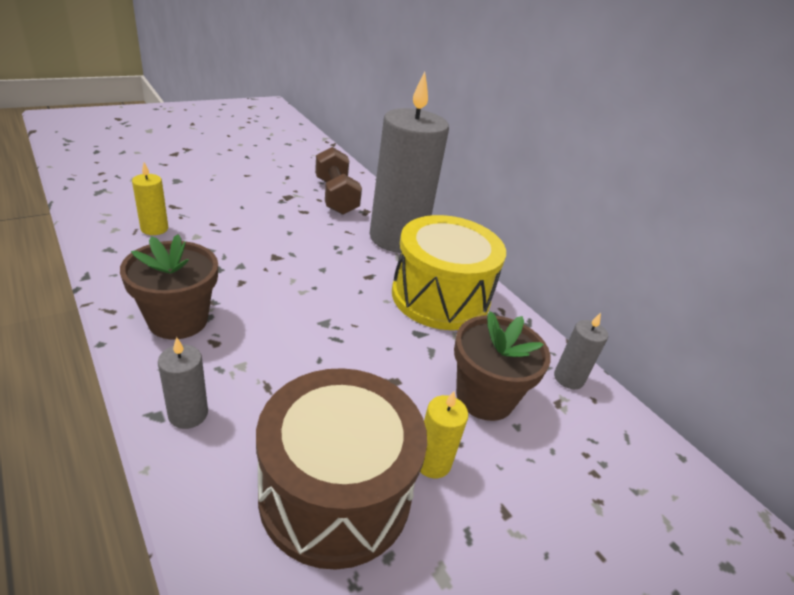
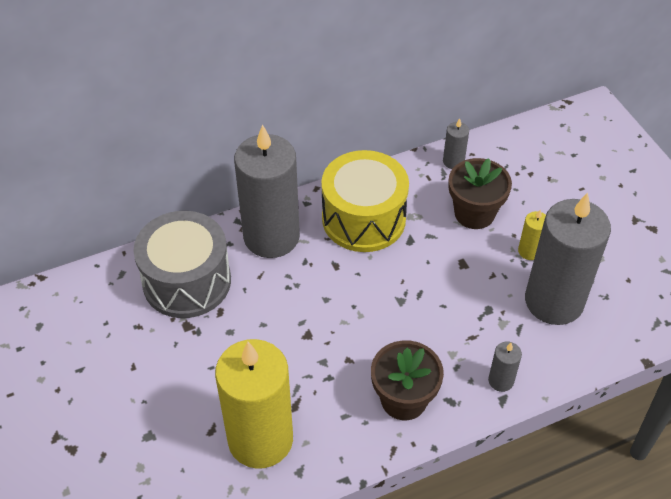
camera: 75 degrees left, 15 degrees up
(154, 229) = (260, 439): yellow candle -> yellow candle, size x2.44
(335, 492) = (554, 301): brown drum -> grey candle
(336, 196) = (187, 281): brown dumbbell -> grey drum

